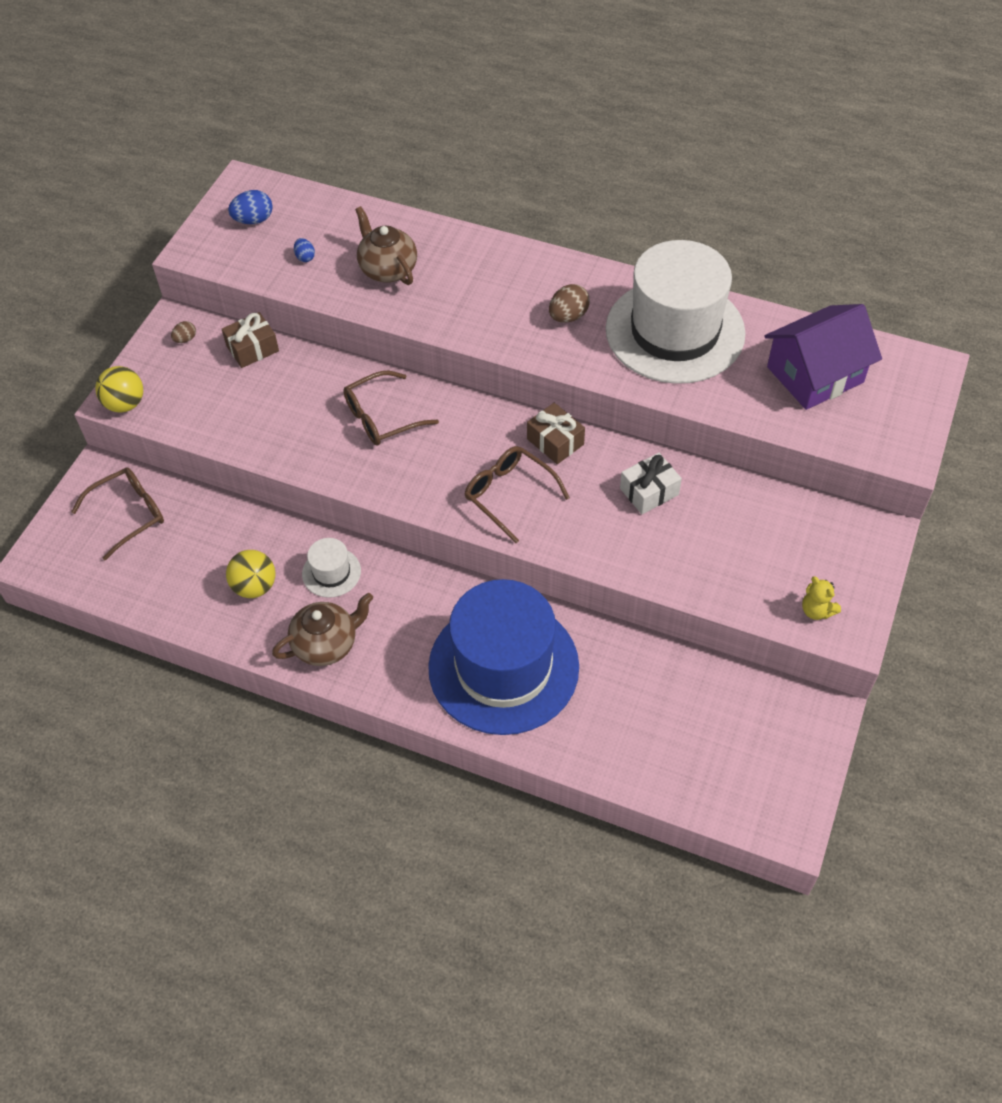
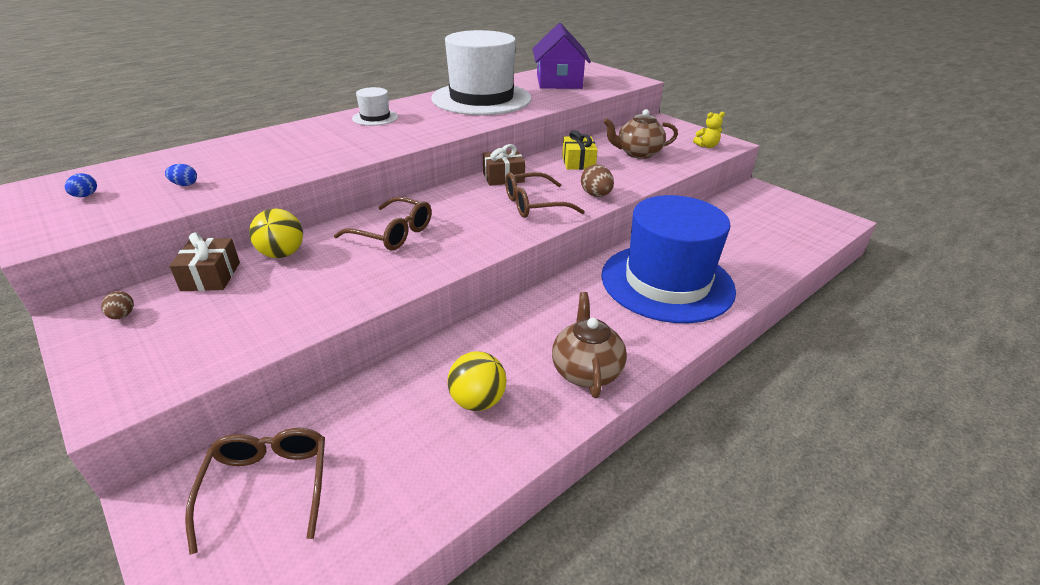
camera: 65 degrees left, 20 degrees down
(125, 404) = (133, 393): yellow ball -> yellow ball (282, 254)
(253, 220) = (85, 196): blue egg -> blue egg, size x0.60
(331, 572) = (504, 342): white hat -> white hat (375, 118)
(381, 417) = (393, 233): brown glasses -> brown glasses turned 60 degrees counterclockwise
(387, 269) = (269, 157): brown teapot -> brown teapot (638, 153)
(568, 316) = (424, 118): brown egg -> brown egg (596, 195)
(649, 491) = (578, 162): white gift -> yellow gift

